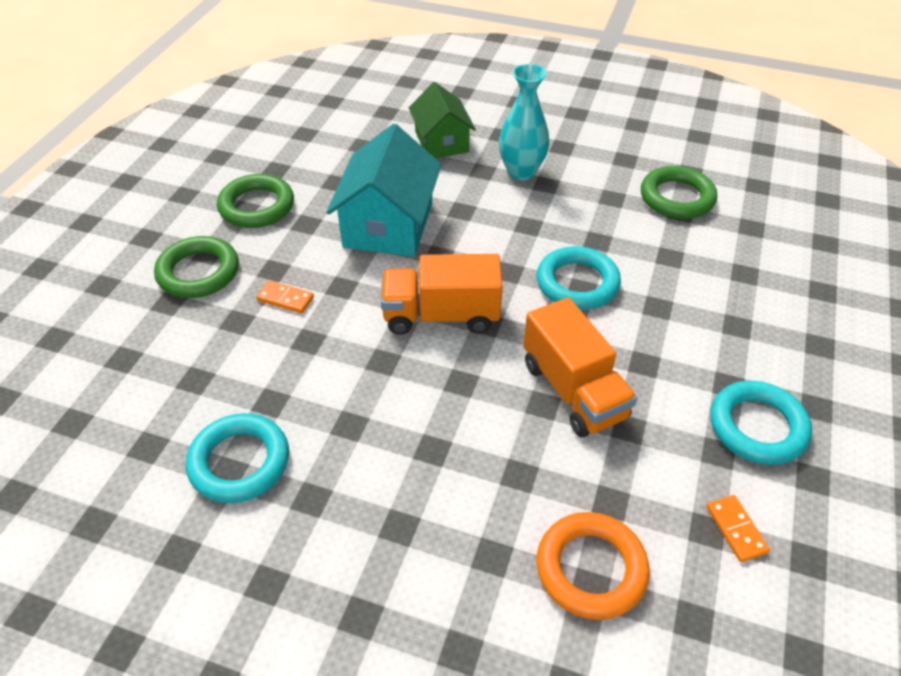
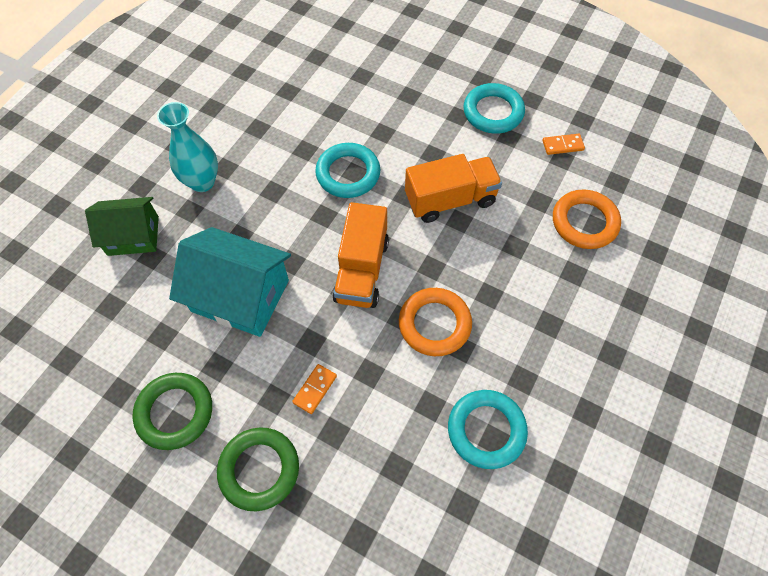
camera: 80 degrees left, 15 degrees up
(379, 394) = (434, 324): none -> orange ring
(677, 198) = (271, 88): green ring -> none

